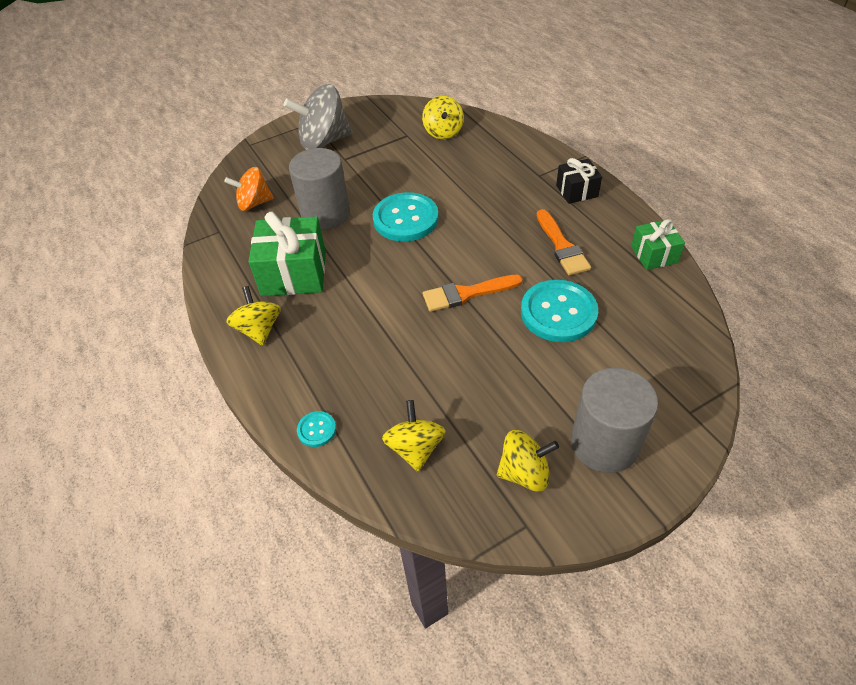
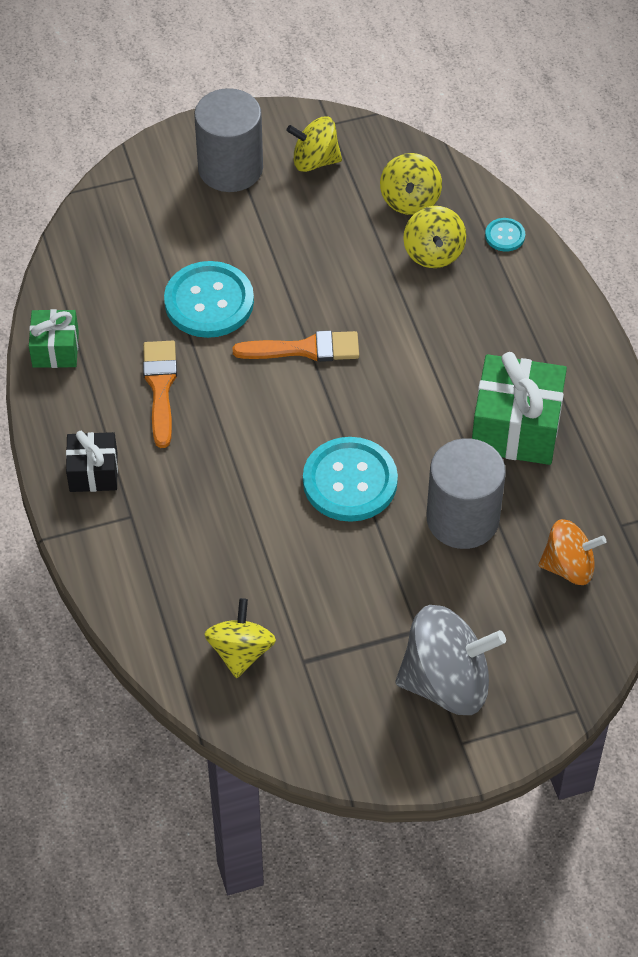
camera: 170 degrees left, 5 degrees up
(259, 329) = (563, 358): yellow spinning top -> yellow spinning top (433, 253)

